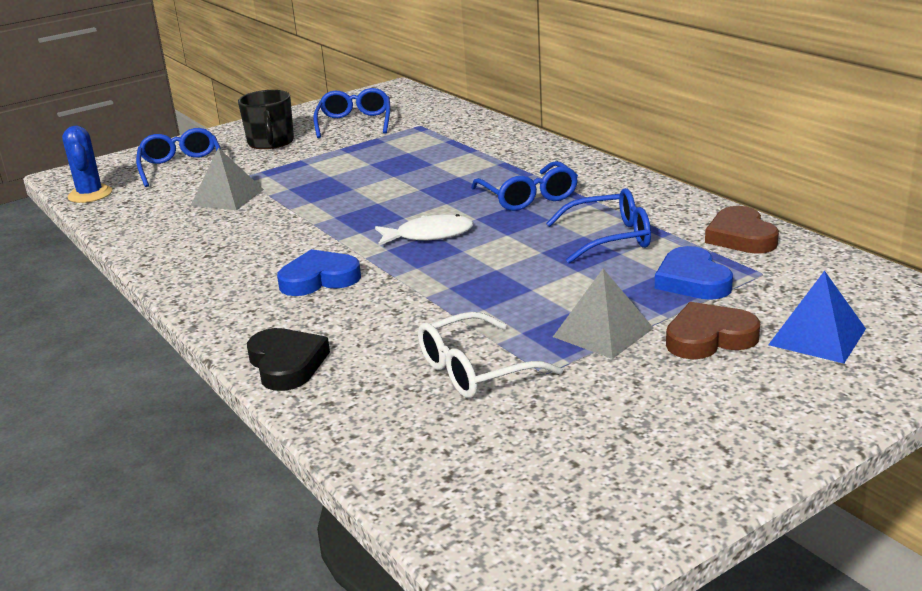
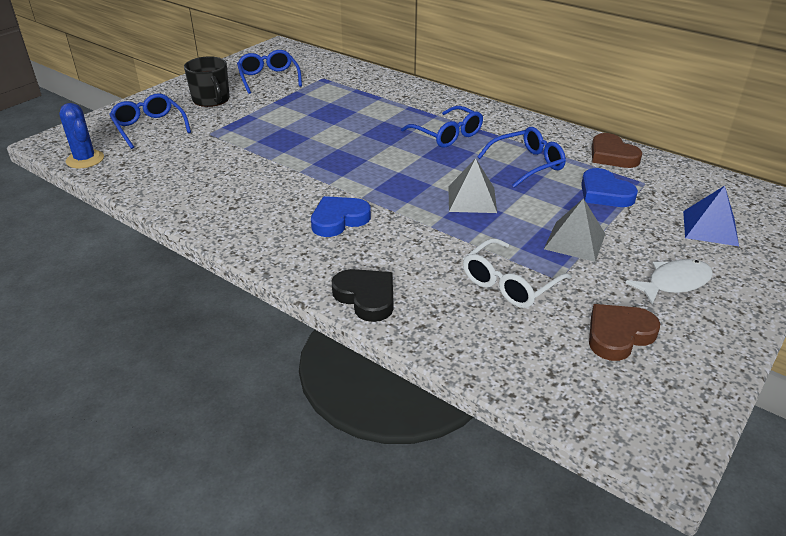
camera: 20 degrees left, 10 degrees up
(227, 197) = (210, 153): grey pyramid -> grey pyramid (472, 199)
(429, 235) = (397, 173): white fish -> white fish (674, 283)
(709, 338) = (645, 237): brown heart -> brown heart (618, 335)

